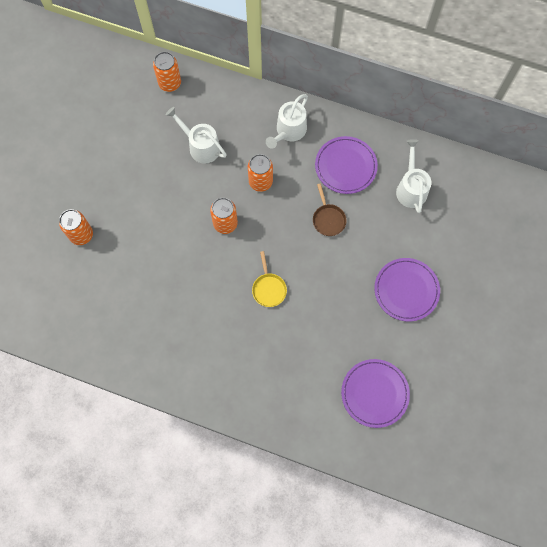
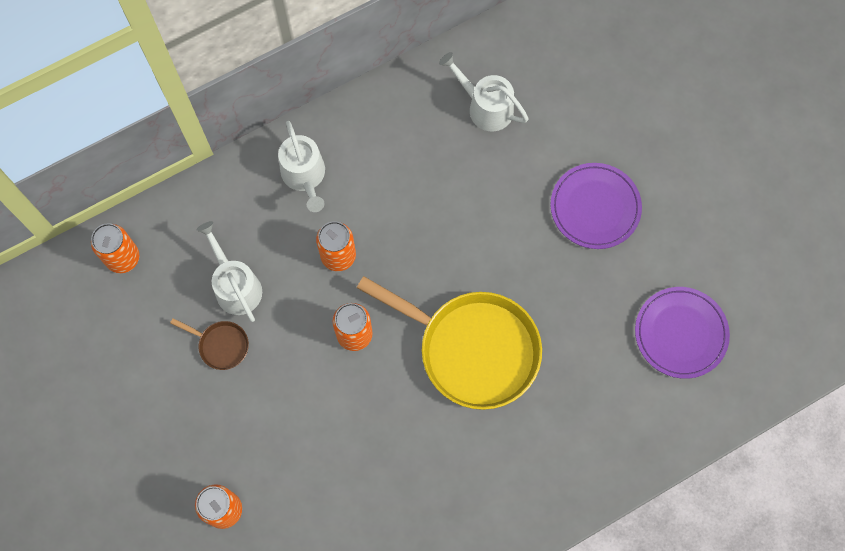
camera: 50 degrees left, 0 degrees up
(201, 146) = (236, 286): white watering can -> white watering can turned 75 degrees clockwise
(269, 288) = (472, 349): yellow pan -> yellow pan, size x2.38
(328, 219) = (446, 220): brown pan -> brown pan (221, 345)
(345, 166) = (401, 151): purple plate -> none

